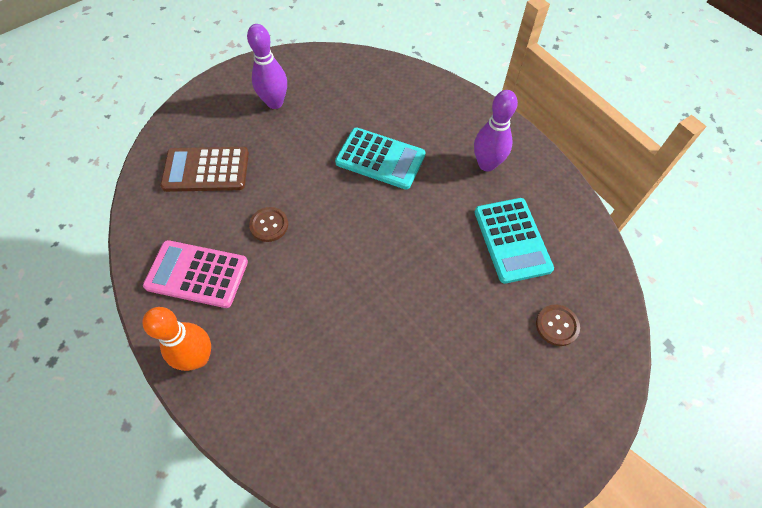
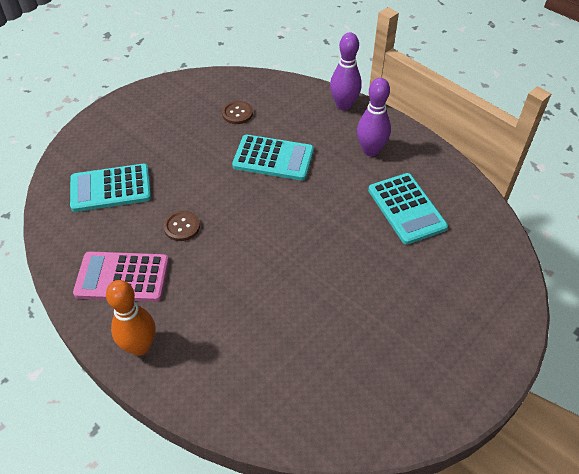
camera: 10 degrees left, 10 degrees down
(206, 170) = (111, 188): brown calculator -> turquoise calculator
(275, 103) = (164, 124): purple bowling pin -> purple bowling pin (344, 105)
(557, 325) = (460, 271): brown button -> brown button (237, 113)

